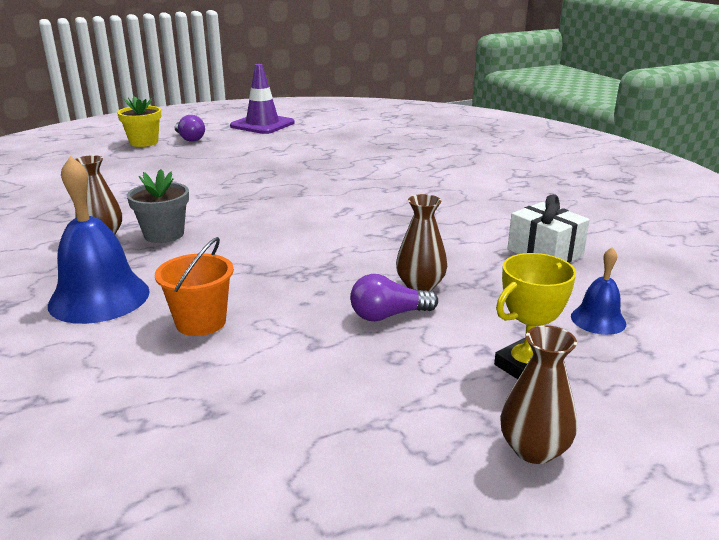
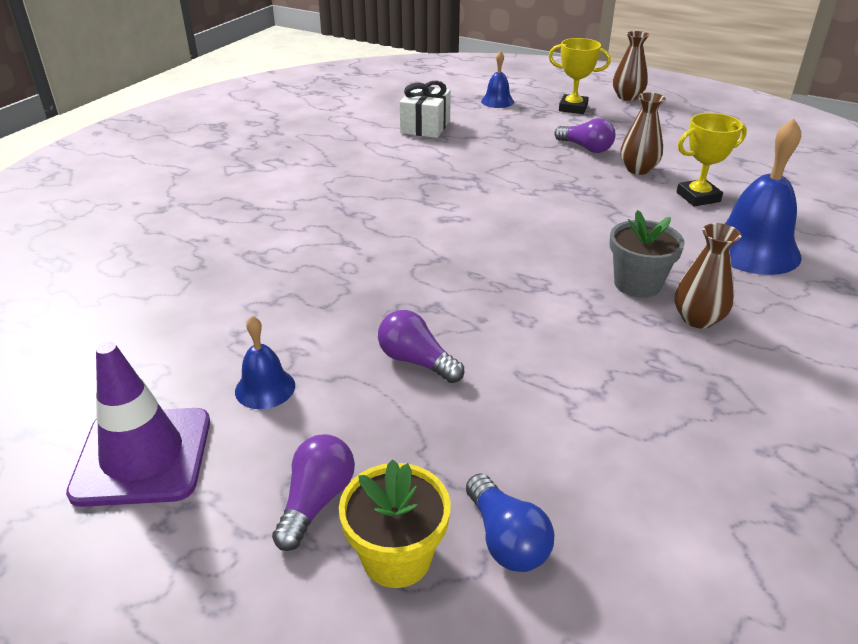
camera: 125 degrees left, 10 degrees up
(112, 155) = (506, 539): none -> blue light bulb
(201, 322) = (698, 197): orange bucket -> yellow trophy
(225, 166) = (416, 361): none -> purple light bulb
(264, 142) = (265, 388): none -> blue bell
(420, 285) = (535, 150): brown vase -> brown vase (638, 169)

